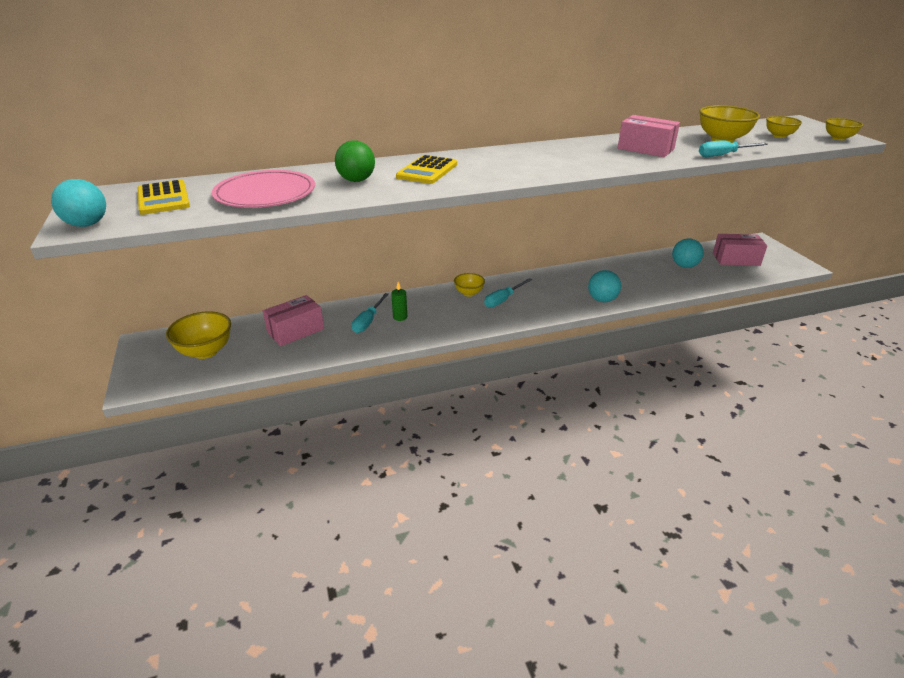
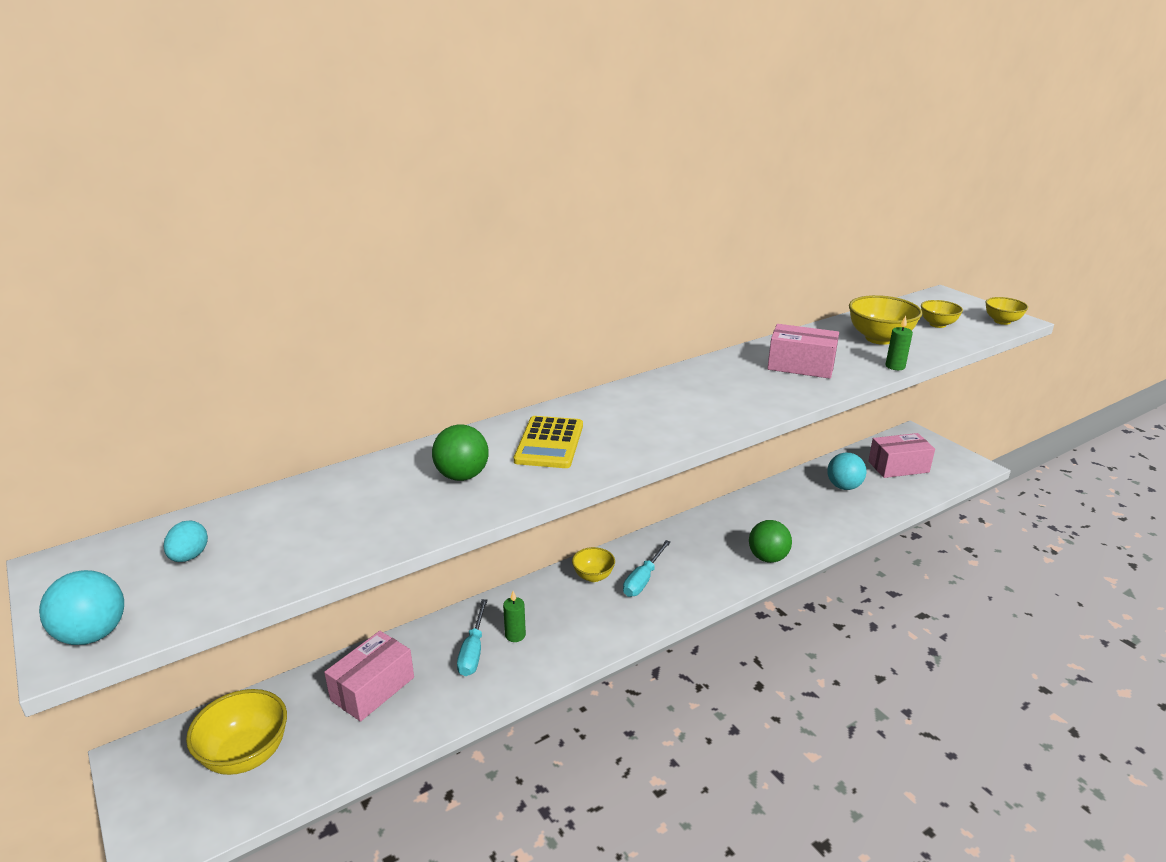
camera: 15 degrees left, 5 degrees down
(163, 198) = (189, 556): yellow calculator -> turquoise egg
(265, 193) = (343, 522): pink plate -> none
(602, 300) = (767, 558): turquoise ball -> green ball
(723, 155) = (895, 366): turquoise screwdriver -> green candle

